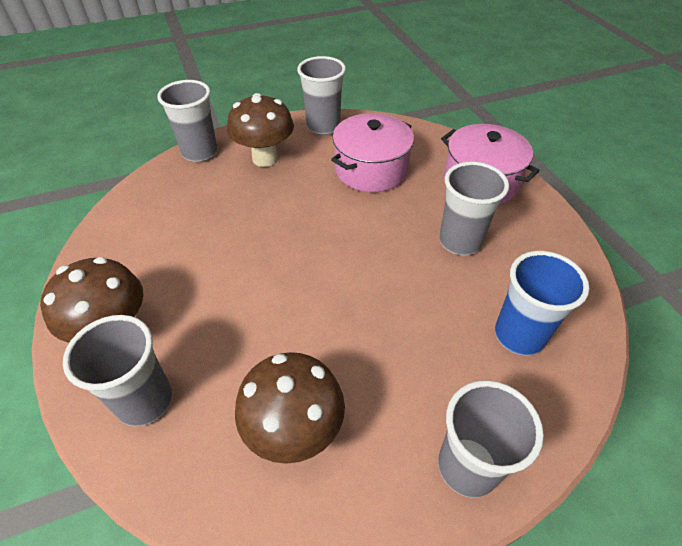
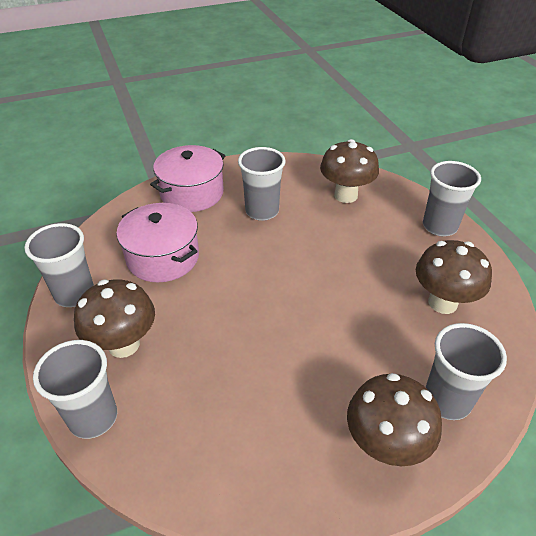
camera: 90 degrees left, 5 degrees down
(519, 335) = (345, 195): blue cup -> brown mushroom

